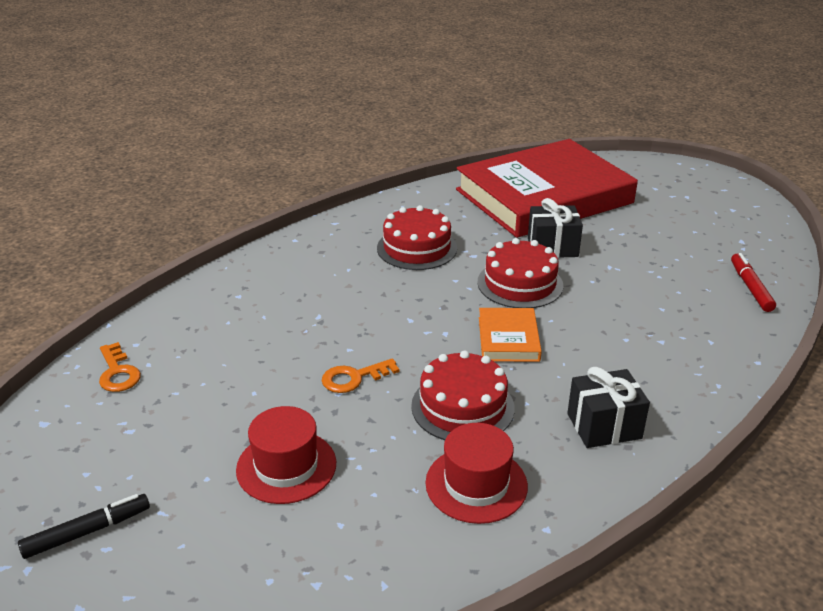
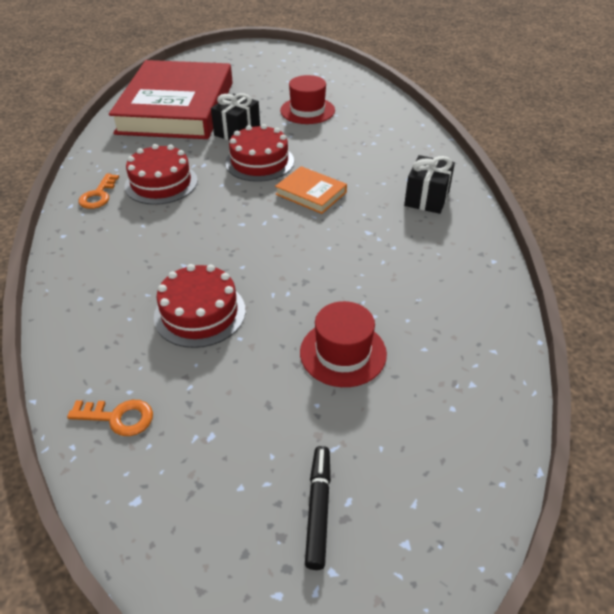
camera: 55 degrees left, 10 degrees up
(354, 378) = (278, 278): orange key -> orange key (98, 195)
(462, 407) = (358, 243): red cake -> red cake (200, 313)
(476, 484) = (435, 270): red hat -> red hat (307, 110)
(750, 287) = (359, 93): red marker -> none

